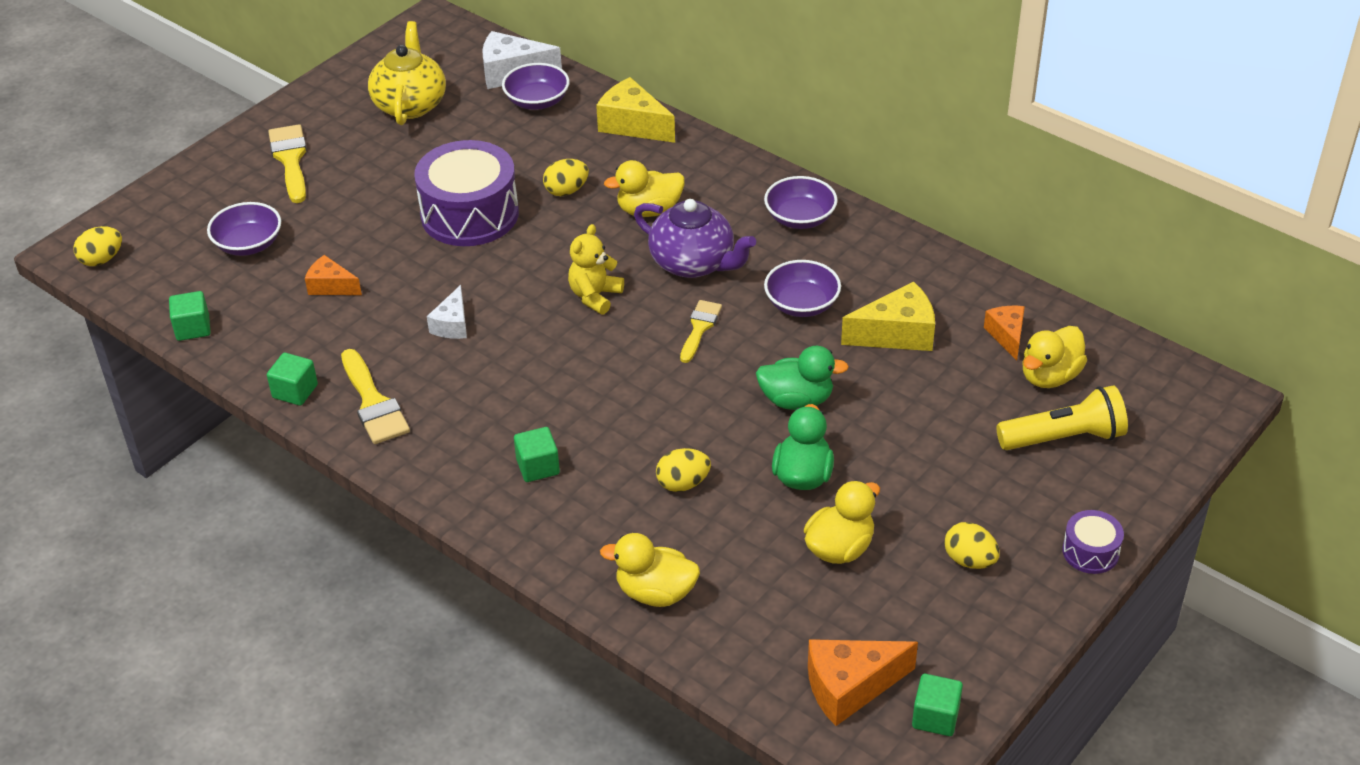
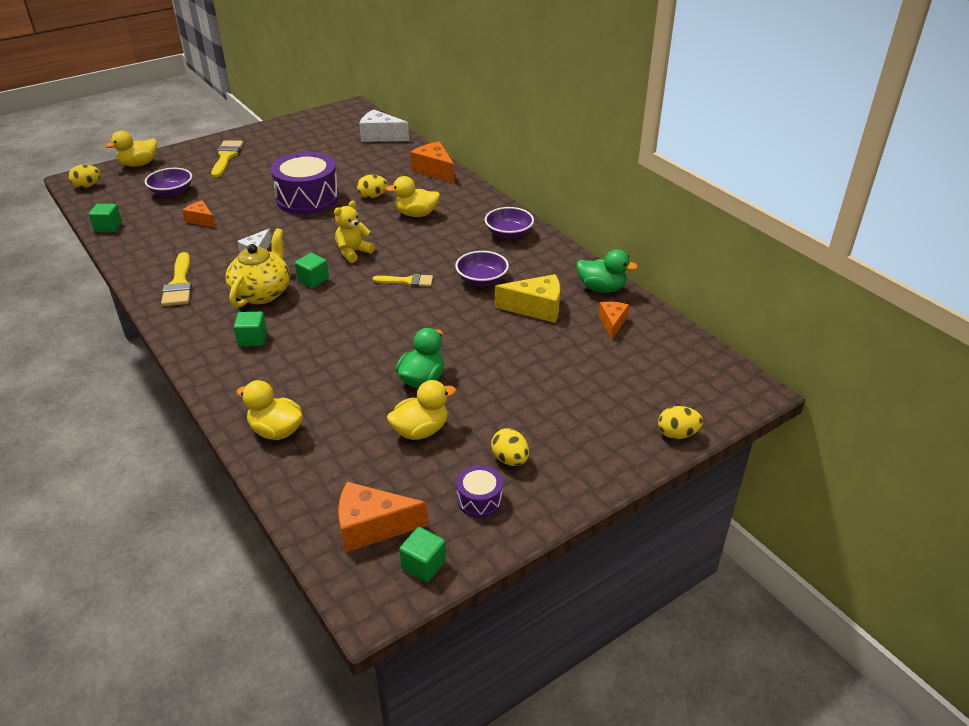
camera: 15 degrees right, 5 degrees down
(295, 391) = (139, 269): green cube -> green cube (313, 280)
(410, 104) = (312, 142): yellow teapot -> yellow teapot (262, 293)
(537, 101) = (385, 151): purple bowl -> none
(633, 125) = (434, 171): yellow cheese -> orange cheese
(683, 483) = (339, 368): yellow egg -> yellow egg (677, 434)
(694, 263) = (426, 246): purple teapot -> none
(700, 328) = (407, 281): yellow brush -> yellow brush turned 60 degrees clockwise
(796, 400) = (445, 334): green duck -> green duck (601, 288)
(1049, 376) = (631, 353): yellow duck -> yellow duck (139, 164)
(1064, 438) = (622, 394): yellow flashlight -> none
(1090, 552) = (605, 474): purple drum -> purple drum (479, 499)

